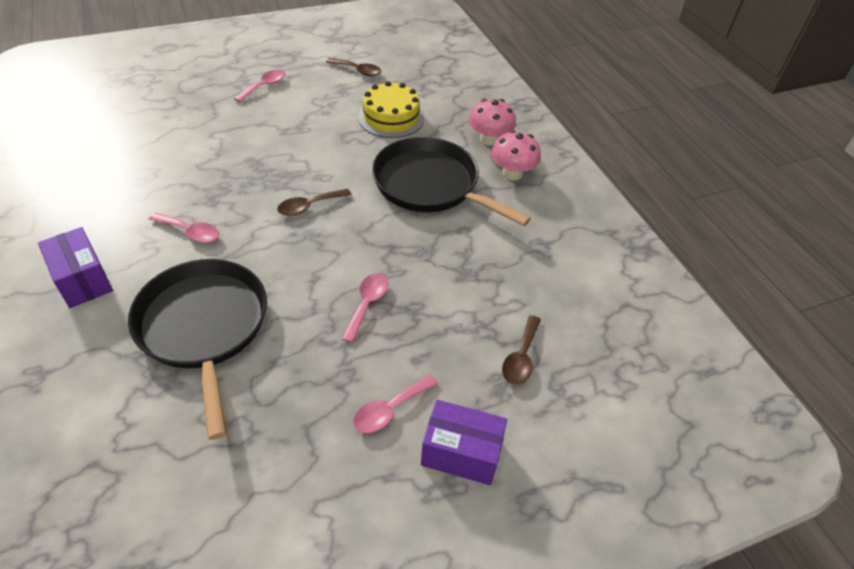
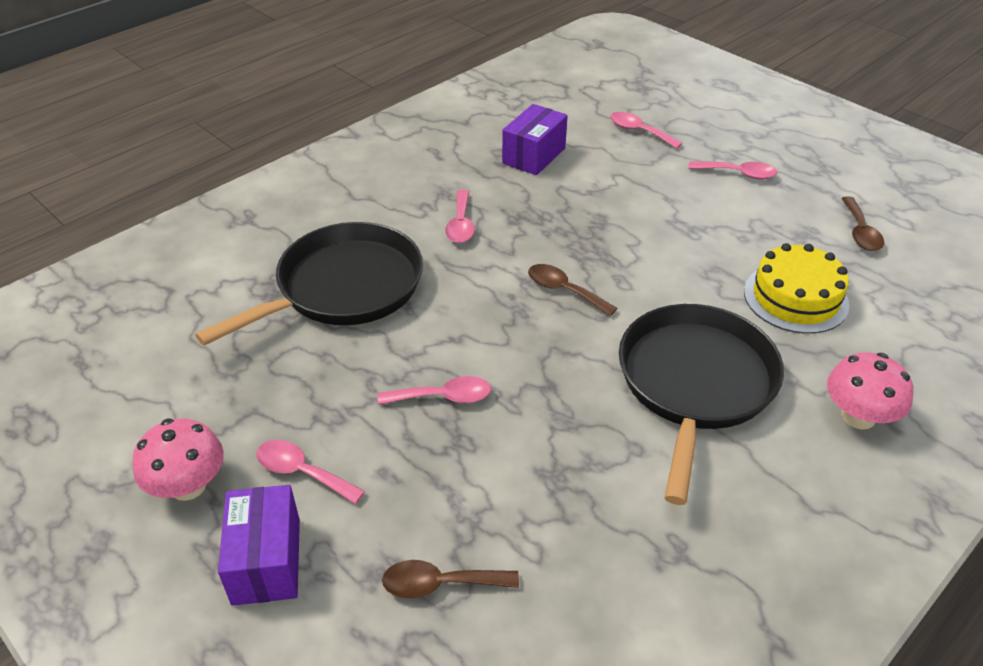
camera: 70 degrees right, 5 degrees down
(83, 280) = (358, 192): purple box -> purple box (534, 155)
(175, 104) = (639, 131): none -> pink spoon
(512, 173) = (804, 468): pink mushroom -> pink mushroom (188, 485)

